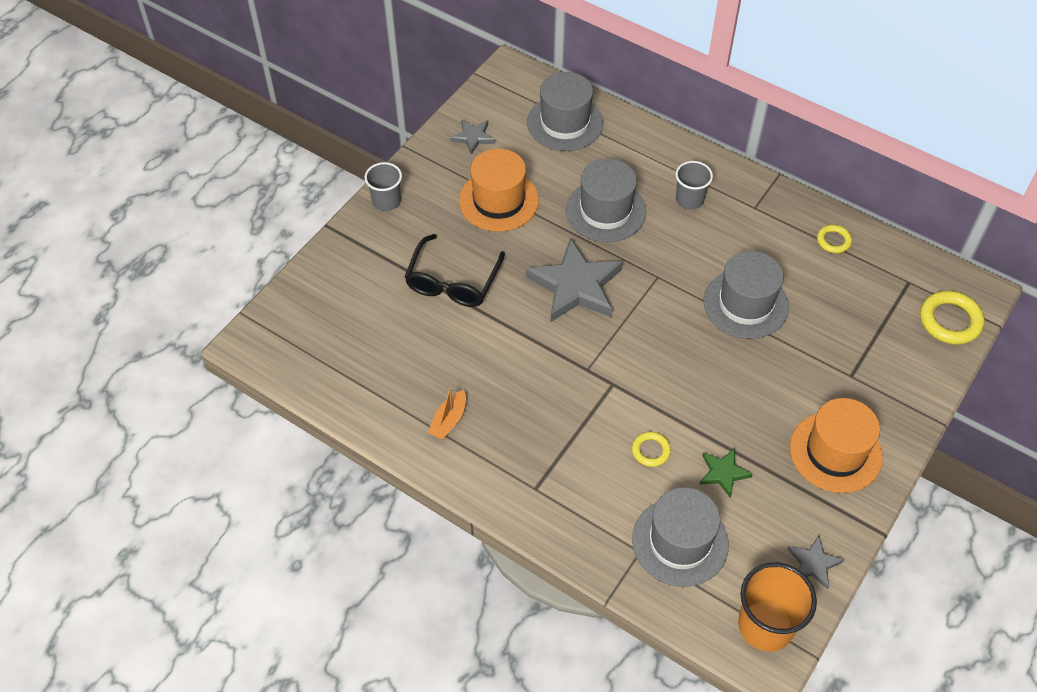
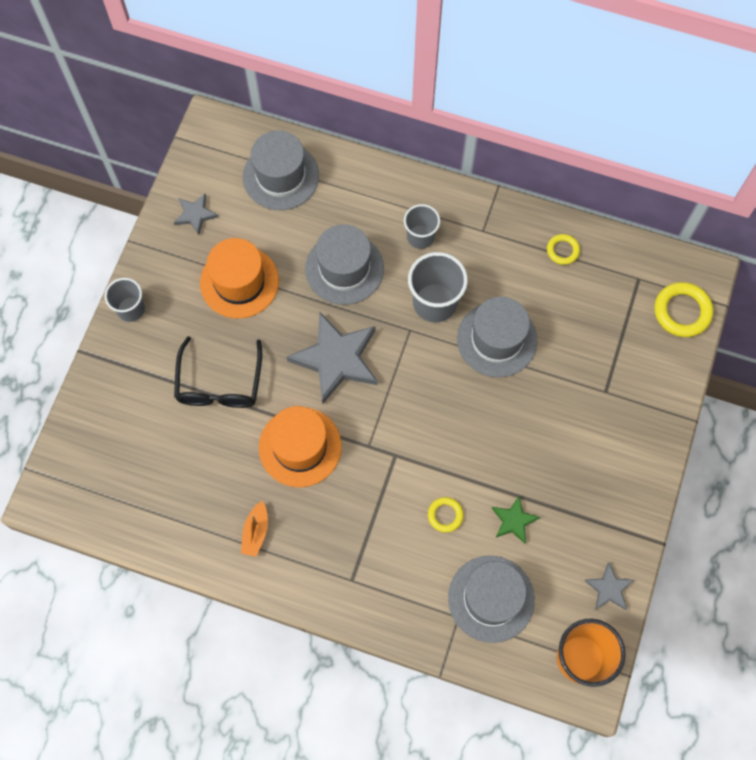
camera: 15 degrees left, 15 degrees up
(689, 258) = (434, 303): none -> grey cup
(835, 452) = (607, 473): orange hat -> orange hat (300, 447)

